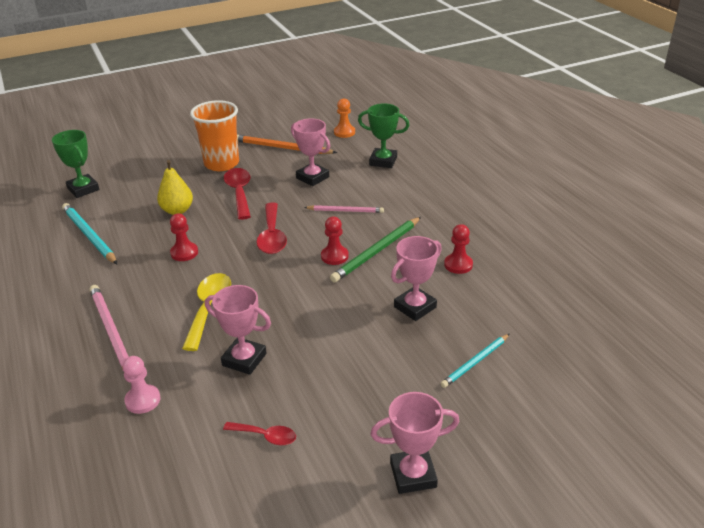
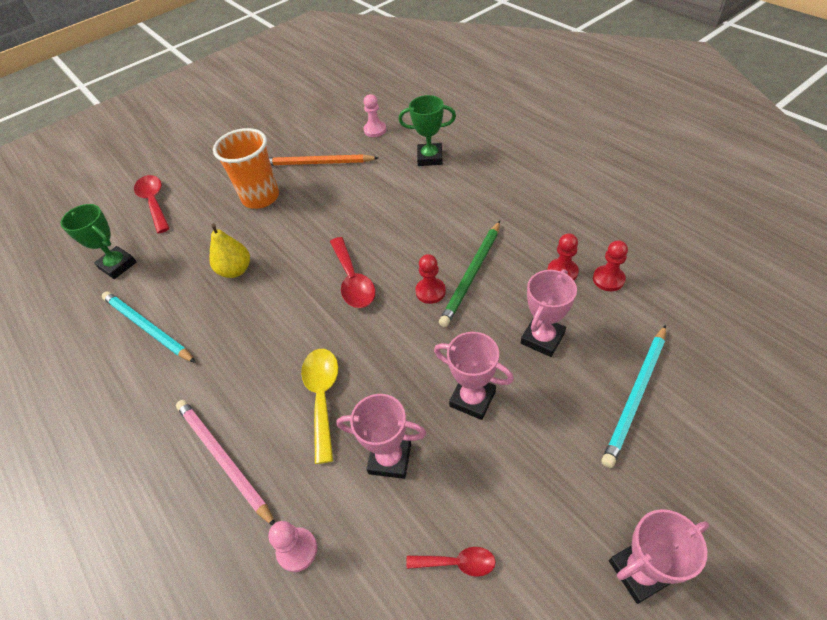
camera: 10 degrees left, 15 degrees up
(184, 253) = (265, 326): red pawn -> red pawn (608, 279)
(239, 192) = (294, 231): red spoon -> red spoon (154, 202)
(312, 177) = (365, 194): pink trophy -> pink trophy (472, 399)
(344, 132) = (375, 130): orange pawn -> pink pawn
(345, 211) = (417, 229): pink pencil -> none
(475, 362) = (636, 396): turquoise pencil -> turquoise pencil, size x1.58

